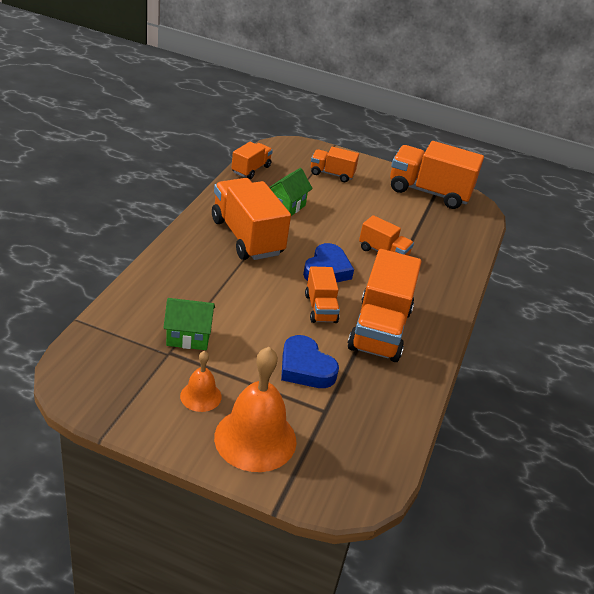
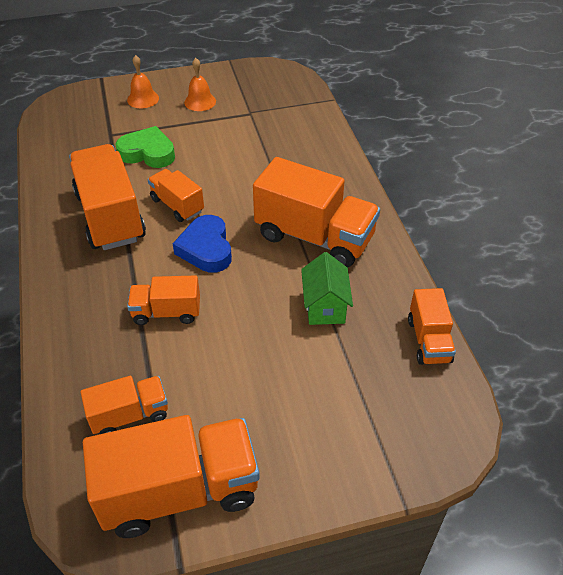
camera: 150 degrees right, 10 degrees up
(188, 337) = (250, 128): green house -> none
(255, 438) = (143, 99): orange bell -> orange bell, size x0.52
(305, 368) = (148, 153): blue heart -> green heart
(332, 174) = (338, 416): orange truck -> orange truck (130, 415)

